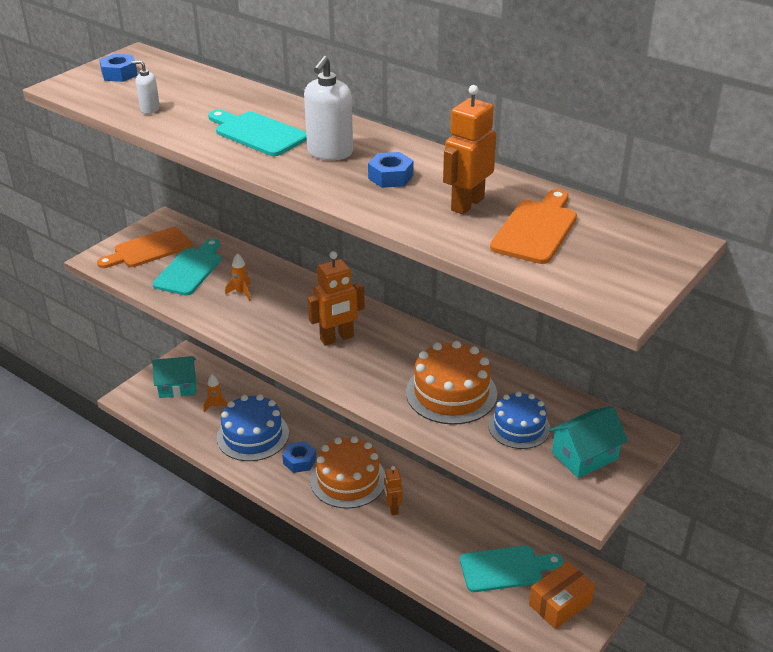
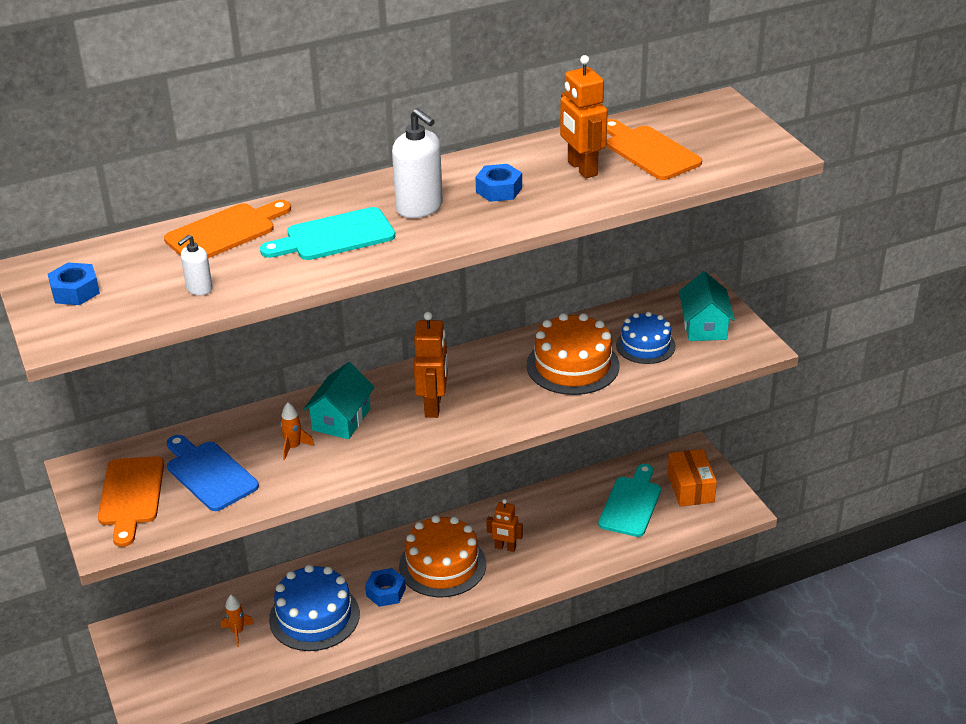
camera: 60 degrees left, 0 degrees up
(177, 387) = (172, 657): turquoise house -> turquoise house (341, 419)
(190, 269) = (209, 473): turquoise cutting board -> blue cutting board
(230, 95) = (225, 232): none -> orange cutting board

